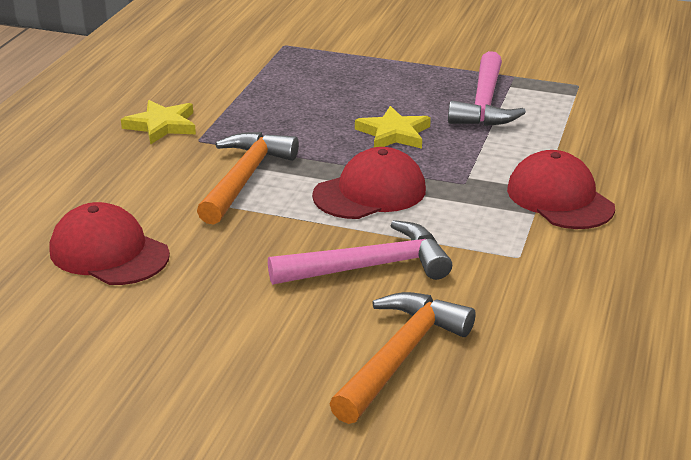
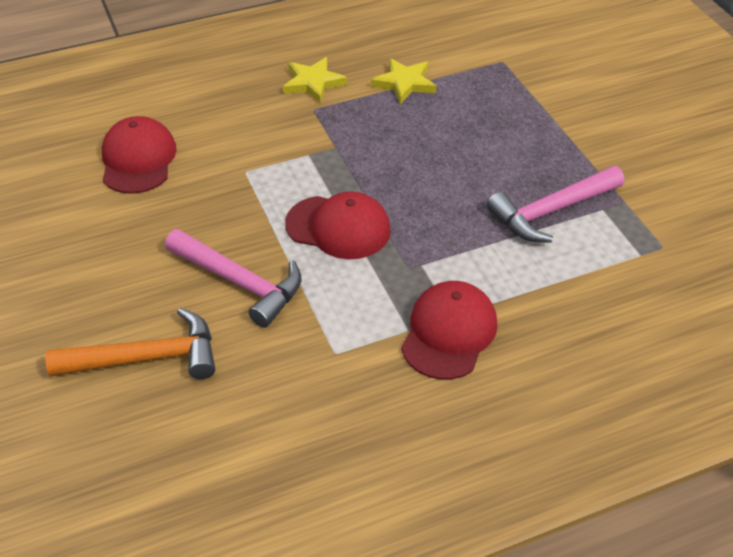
camera: 50 degrees right, 15 degrees up
(244, 178) = (288, 159): orange hammer -> none
(394, 133) = (439, 191): yellow star -> yellow star (404, 83)

